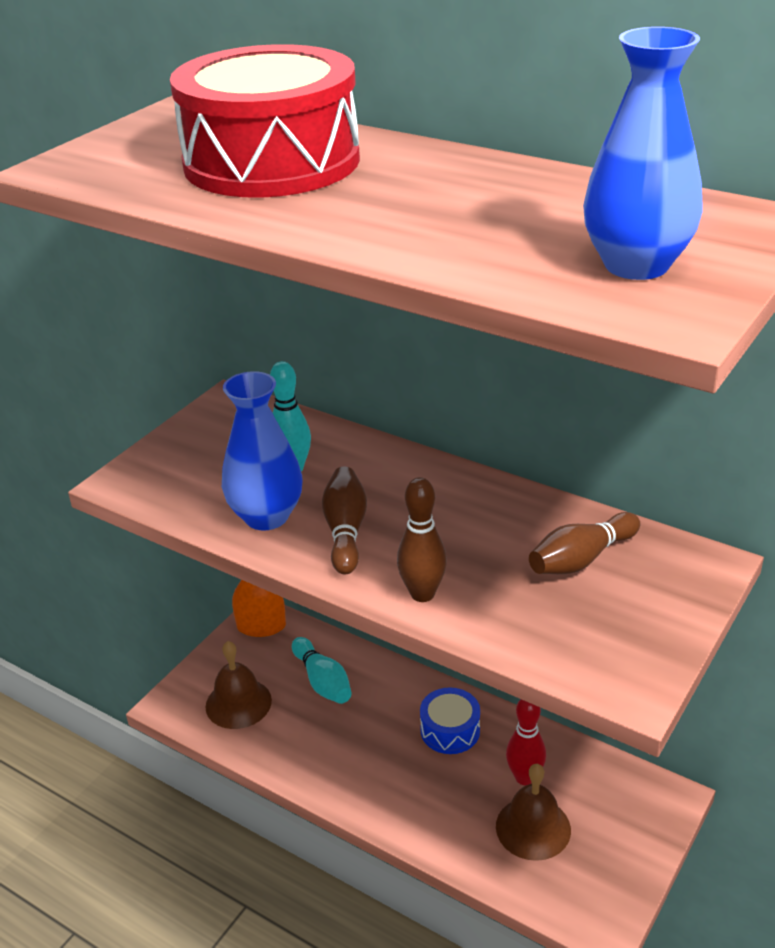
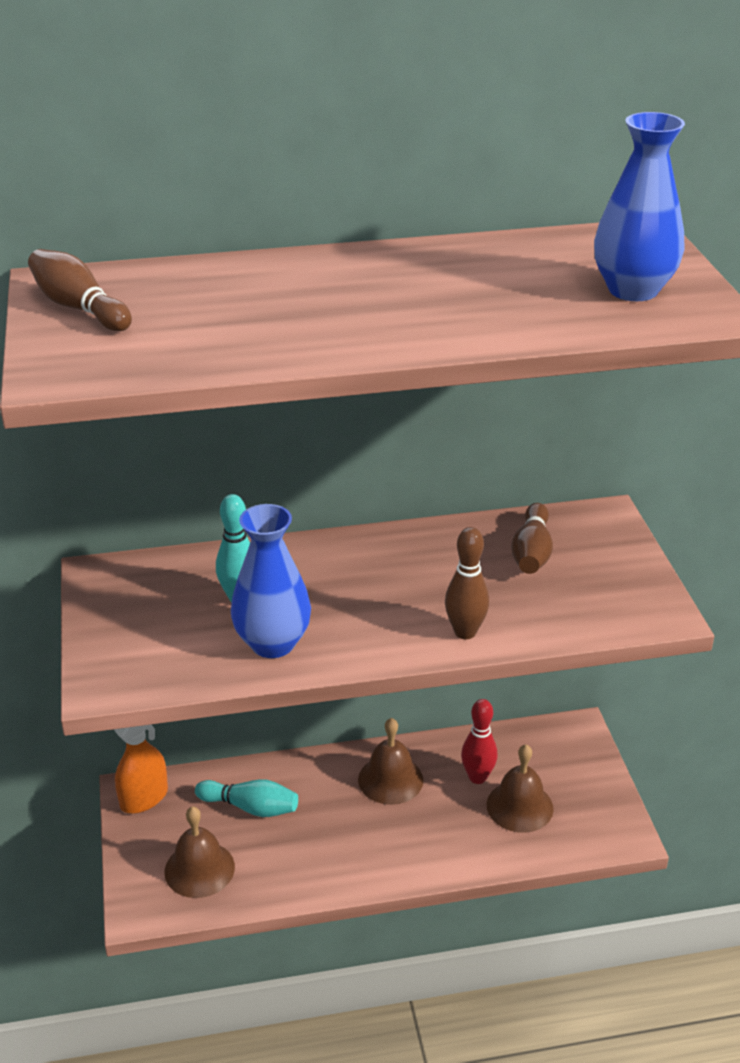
camera: 45 degrees left, 0 degrees up
(272, 162) = (242, 303): red drum -> none
(345, 531) = (350, 621): brown bowling pin -> brown bowling pin (79, 308)
(450, 730) = (390, 779): blue drum -> brown bell

